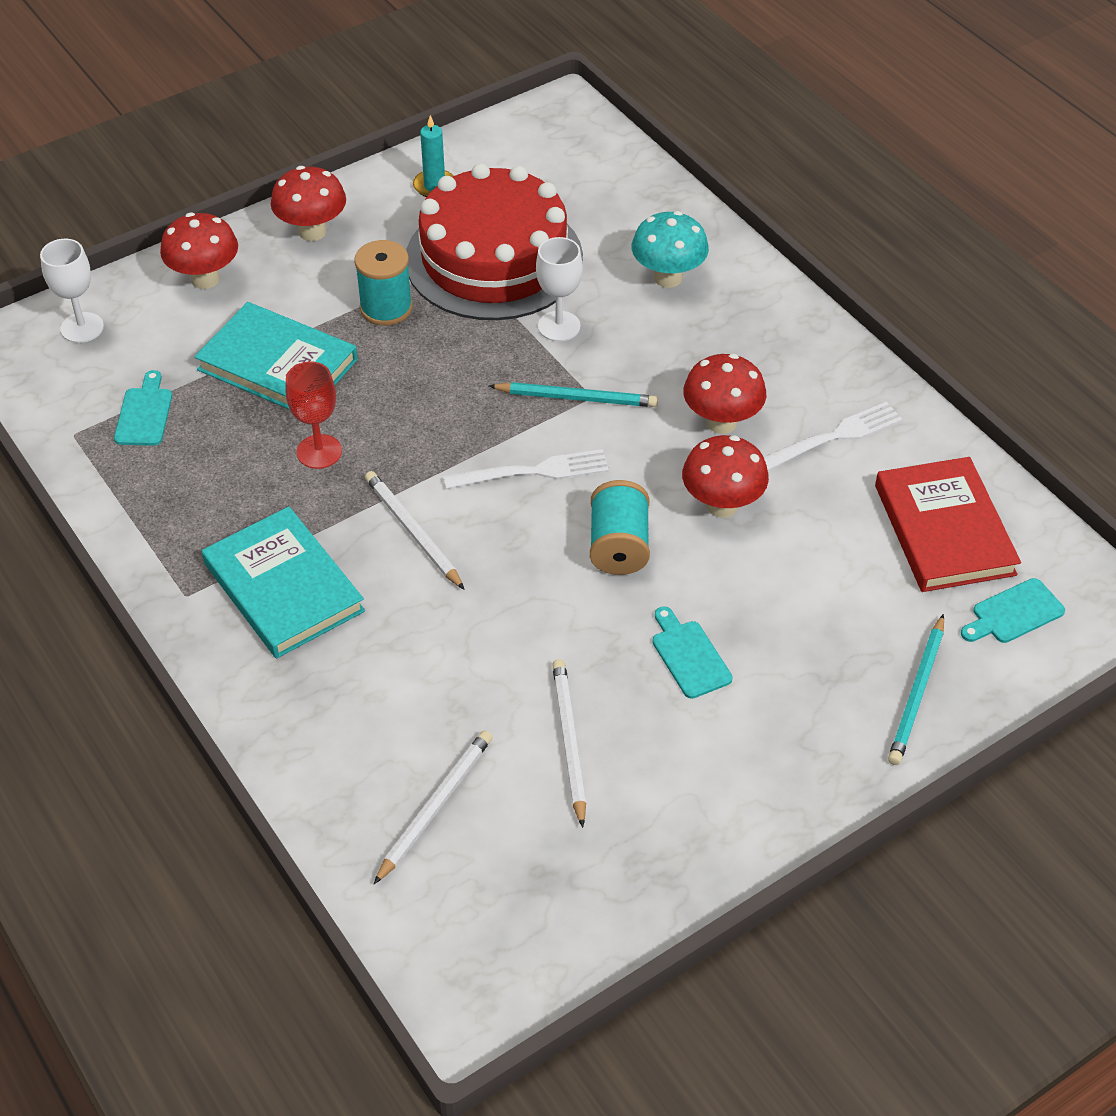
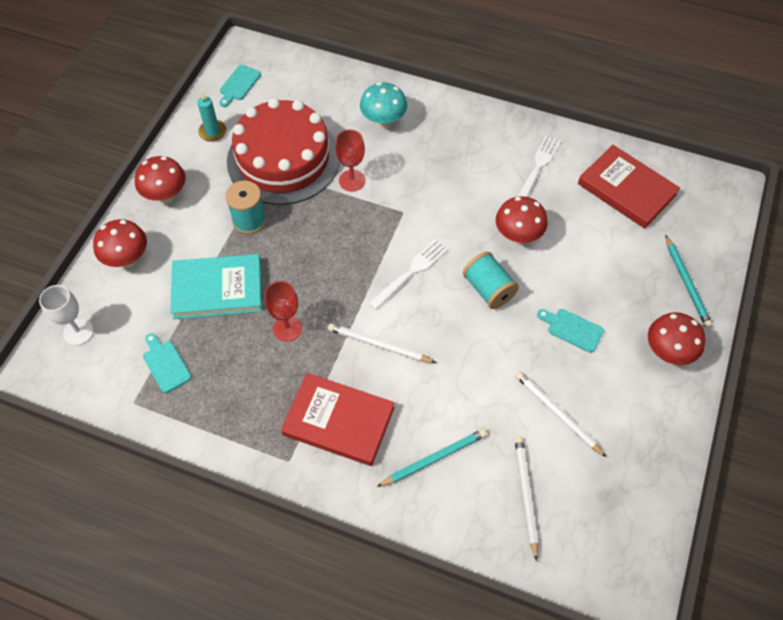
camera: 35 degrees left, 10 degrees up
(283, 587) = (338, 421): turquoise book -> red book
(559, 326) = (352, 180): white goblet -> red goblet
(576, 398) = (396, 217): turquoise pencil -> turquoise pencil (434, 458)
(721, 422) = (479, 190): red mushroom -> red mushroom (667, 352)
(1014, 613) = (691, 215): turquoise cutting board -> turquoise cutting board (239, 84)

